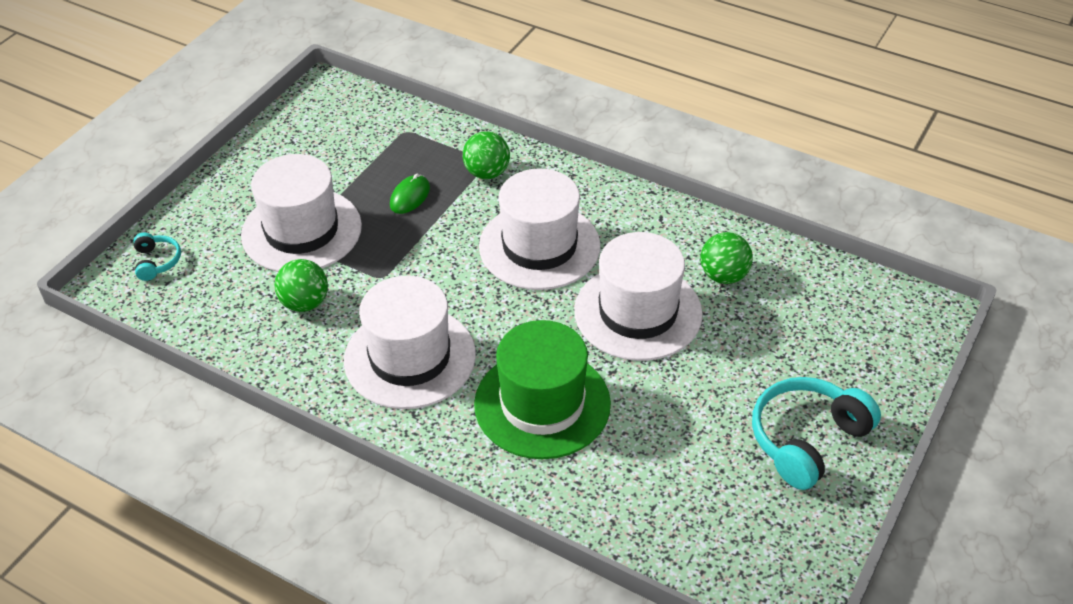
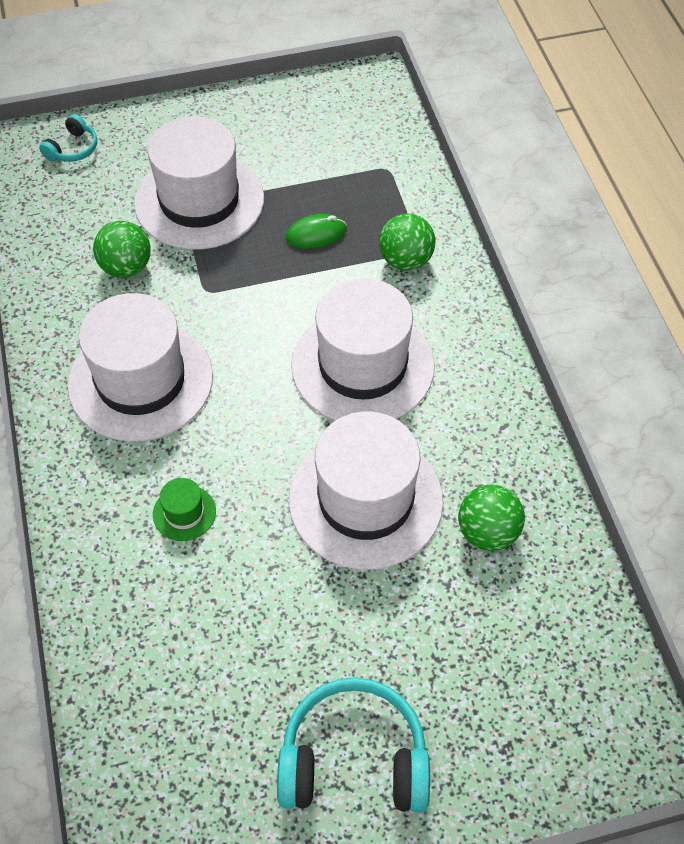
camera: 45 degrees right, 10 degrees up
(542, 404) = (184, 513): green hat -> green hat, size x0.41

